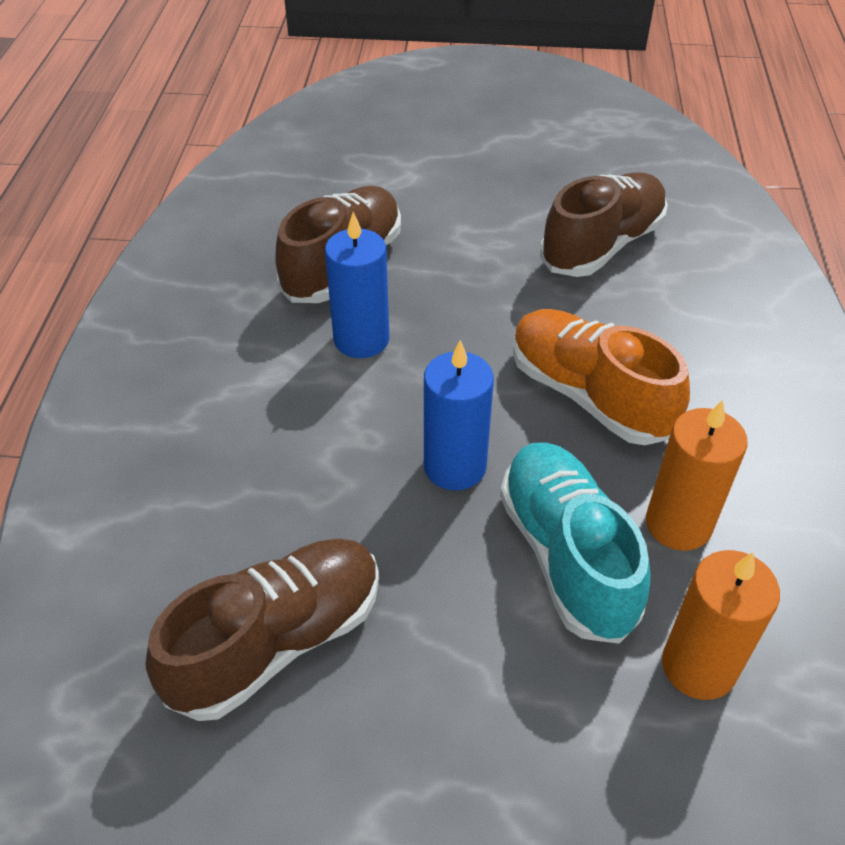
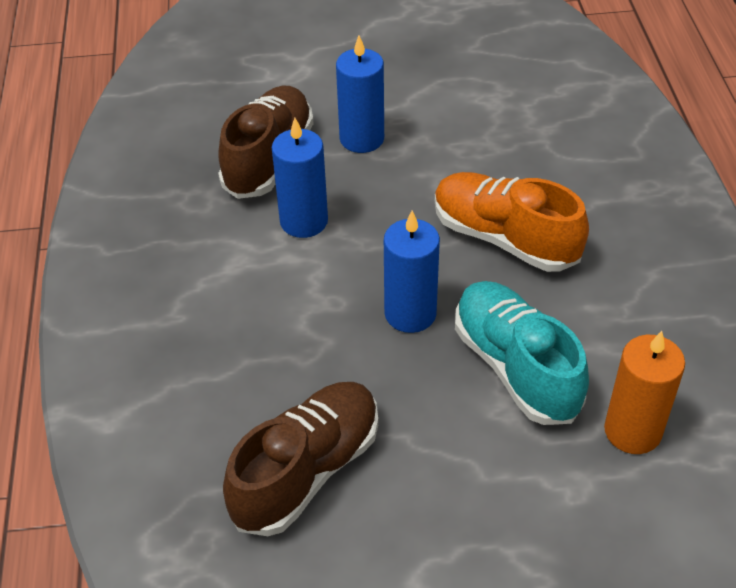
camera: 10 degrees left, 0 degrees up
(452, 258) = (362, 139): none -> blue candle
(602, 245) = (486, 109): brown shoe -> none
(678, 524) = (596, 329): orange candle -> none

